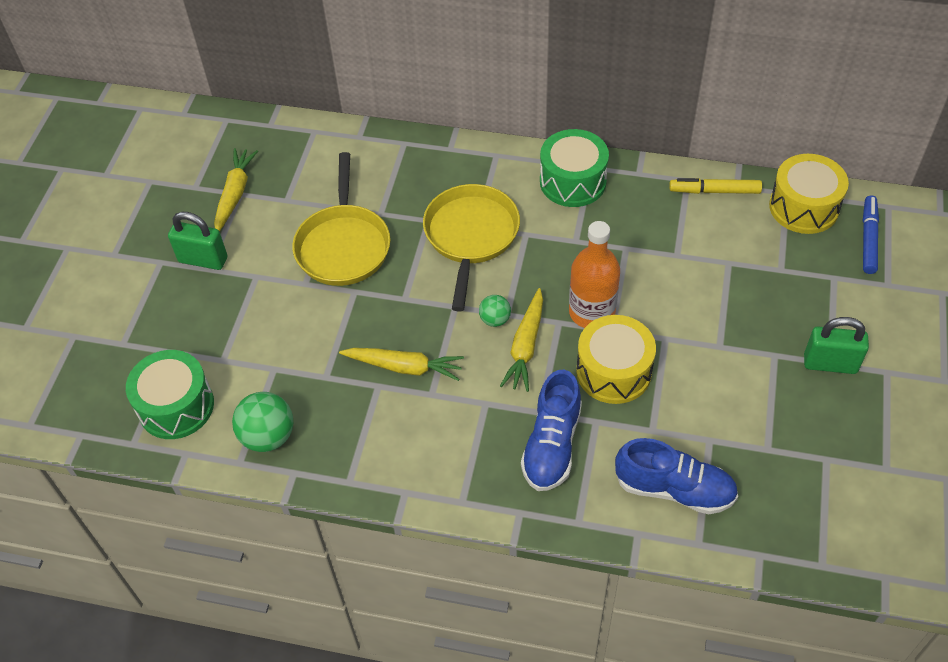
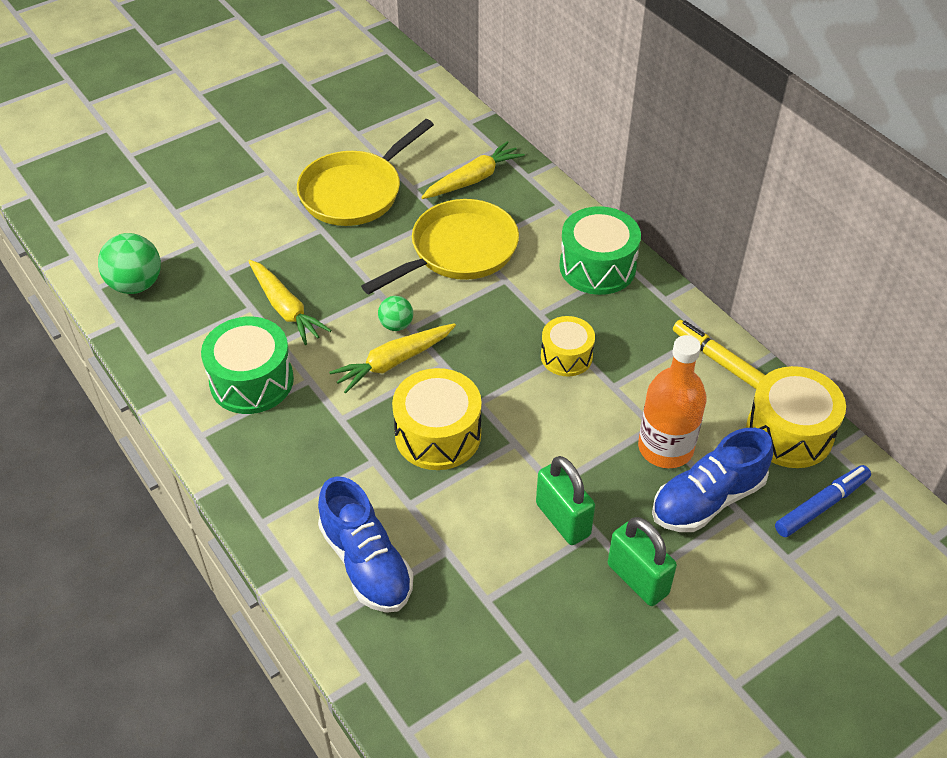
camera: 40 degrees right, 5 degrees down
(176, 406) = (107, 220): green drum -> green drum (251, 381)
(203, 260) = (248, 136): green padlock -> green padlock (563, 519)
(235, 194) = (327, 105): yellow carrot -> yellow carrot (473, 179)
(552, 445) = (317, 450): blue shoe -> blue shoe (707, 499)
(592, 312) = (480, 376): orange bottle -> orange bottle (665, 448)
(626, 257) = (566, 356): none -> yellow drum

